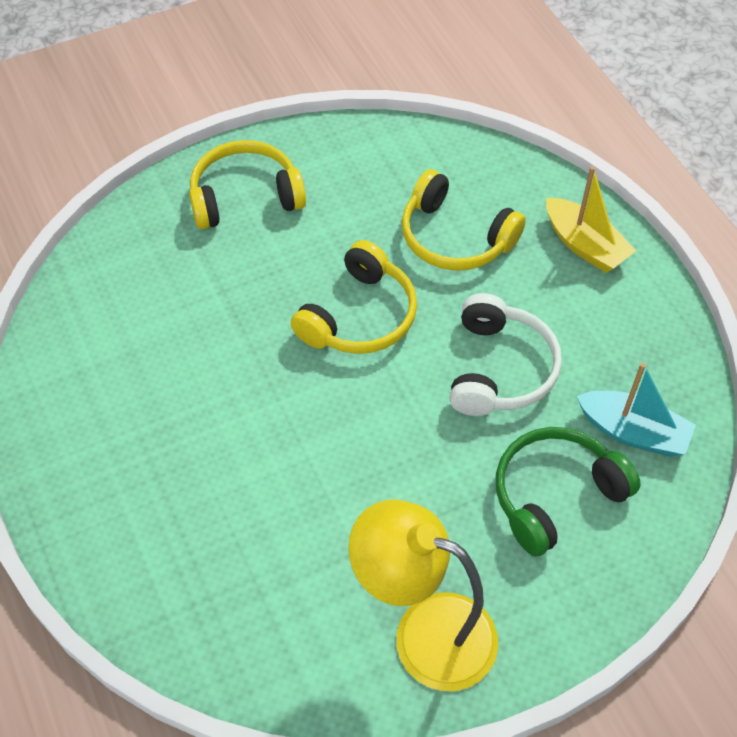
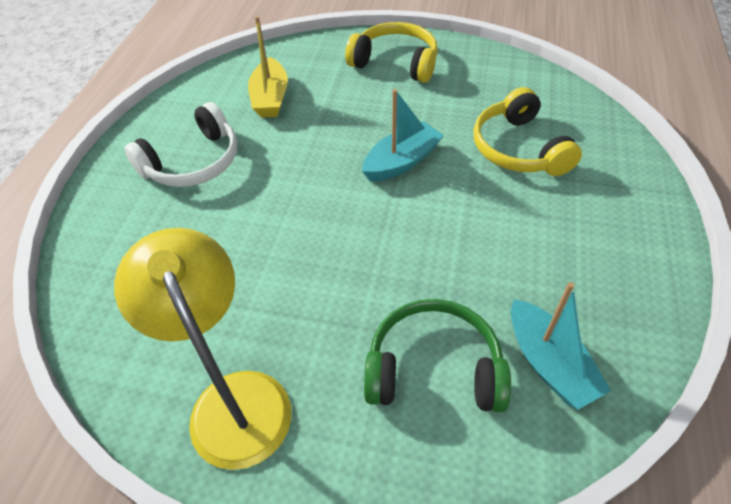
camera: 40 degrees right, 5 degrees down
(360, 316) = (401, 162): yellow headphones -> turquoise boat
(500, 369) = (473, 250): white headphones -> white headphones (193, 162)
(584, 245) = (624, 203): yellow boat -> yellow boat (270, 98)

